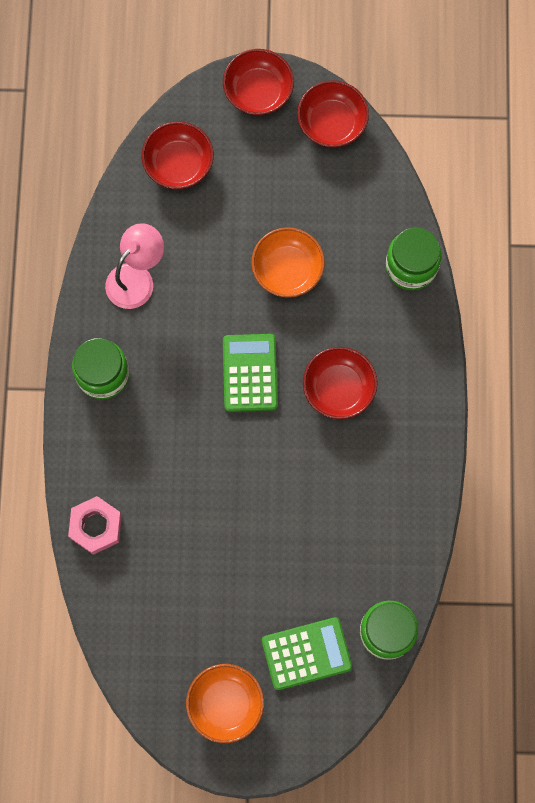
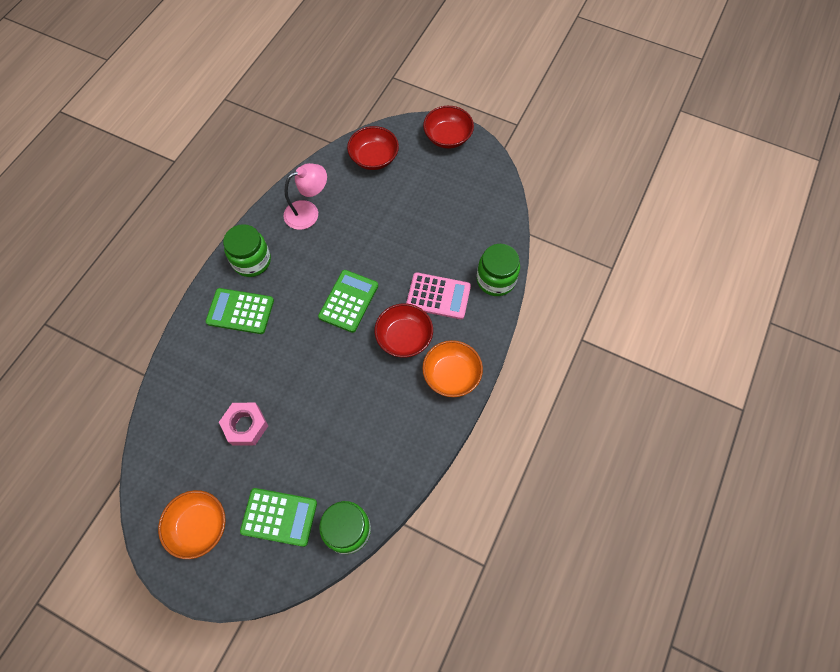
camera: 25 degrees right, 10 degrees down
(96, 526) = (187, 355): pink nut -> pink nut (245, 426)
(127, 444) = (240, 311): none -> green calculator
(287, 270) = (410, 247): orange bowl -> orange bowl (451, 375)
(332, 123) = (486, 172): red bowl -> none
(353, 319) = (438, 296): none -> pink calculator

